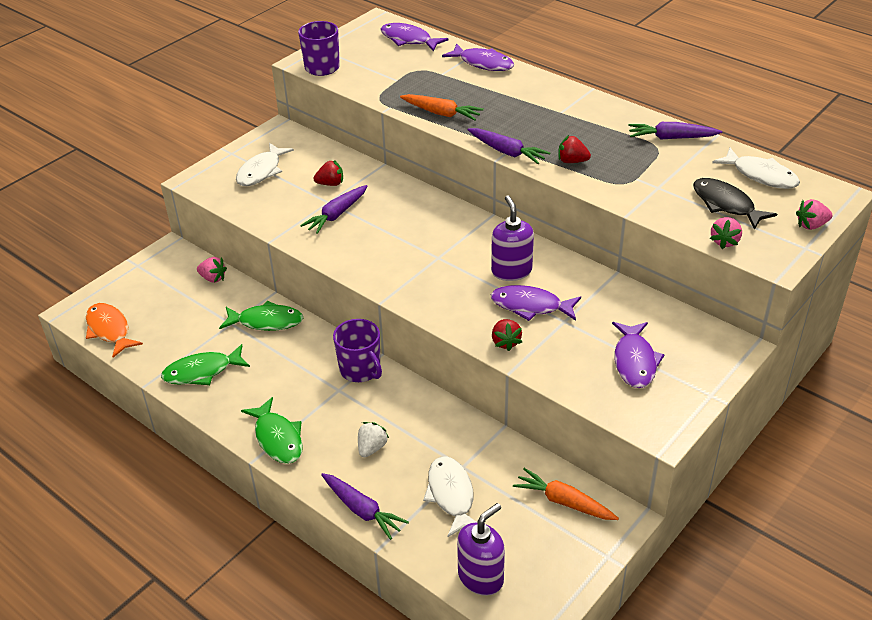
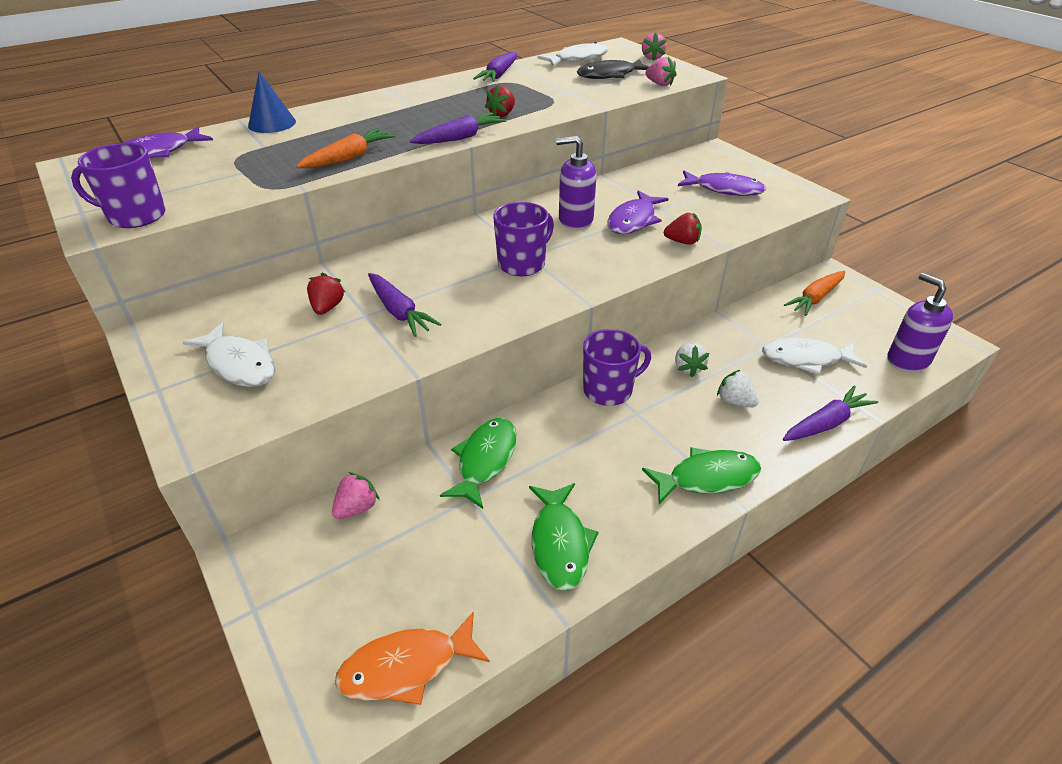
camera: 75 degrees left, 0 degrees up
(407, 414) = (688, 368): none -> white strawberry
(424, 256) = (522, 264): none -> purple mug
(483, 63) = (272, 123): purple fish -> blue cone

